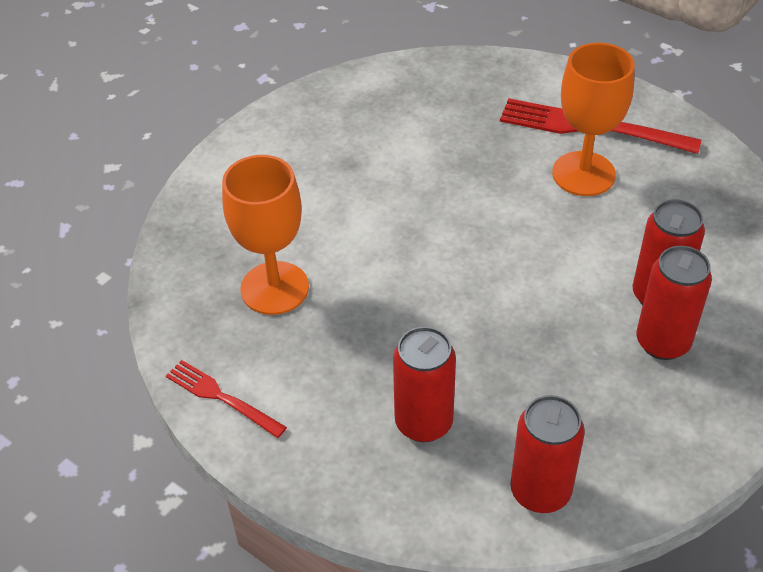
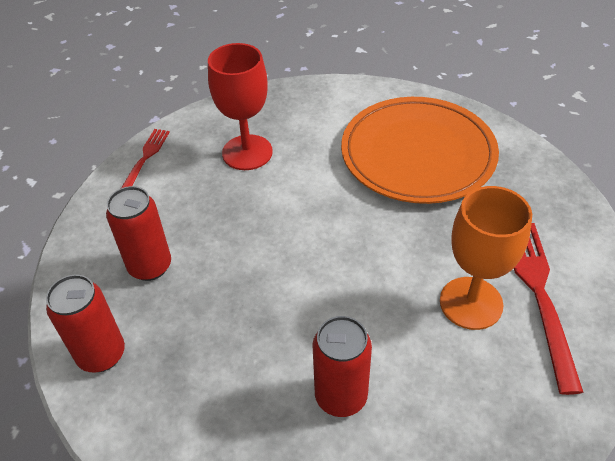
camera: 70 degrees right, 0 degrees up
(274, 288) = (247, 152): orange goblet -> red goblet
(366, 144) = (418, 154): none -> orange plate
(662, 342) = (284, 412): red can -> none

